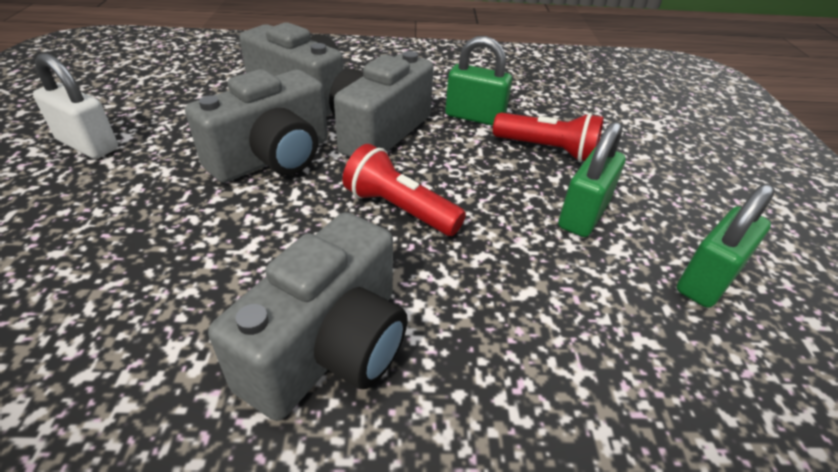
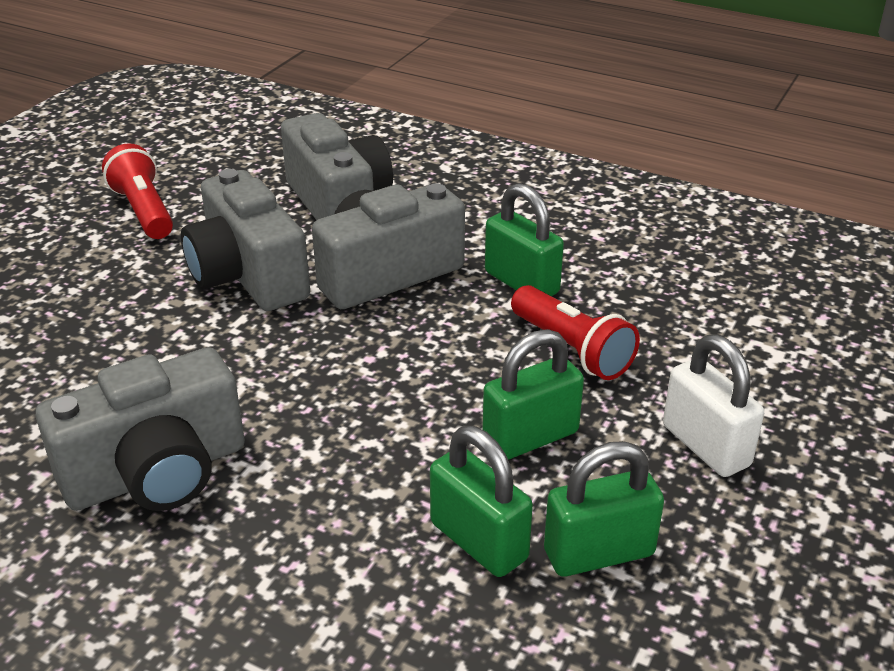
camera: 30 degrees right, 5 degrees down
(88, 145) = (88, 215): white padlock -> white padlock (705, 446)
(273, 158) = (247, 275): grey camera -> grey camera turned 75 degrees clockwise
(400, 209) = (329, 368): red flashlight -> red flashlight (144, 211)
(630, 303) = (478, 541): none -> green padlock

